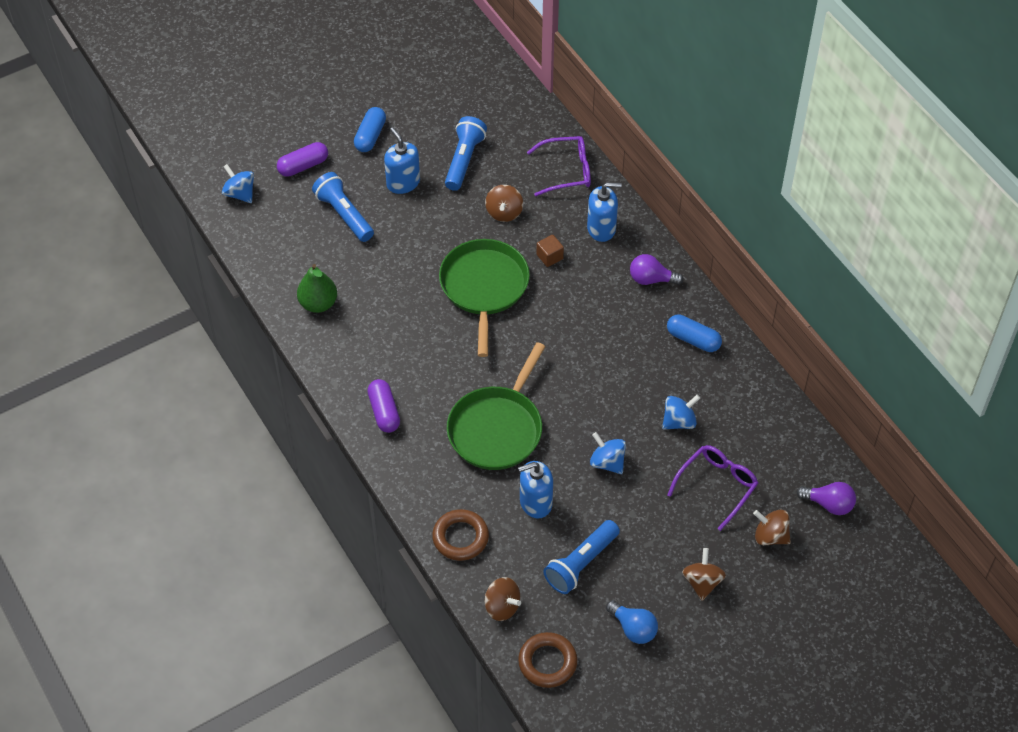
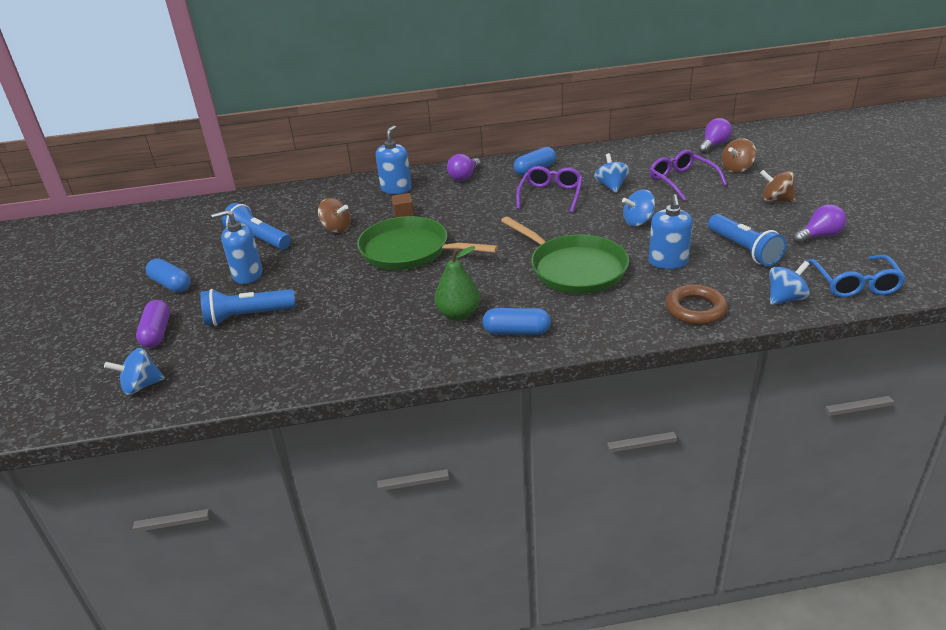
camera: 65 degrees left, 20 degrees down
(318, 303) = (345, 353): green pear -> green pear (458, 314)
(384, 412) = (516, 331): purple capsule -> blue capsule
(502, 607) = (785, 298): brown spinning top -> blue spinning top
(547, 662) = (854, 283): brown ring -> blue glasses
(566, 171) = (323, 194): purple glasses -> purple glasses (550, 195)
(633, 628) = (819, 236): blue light bulb -> purple light bulb

